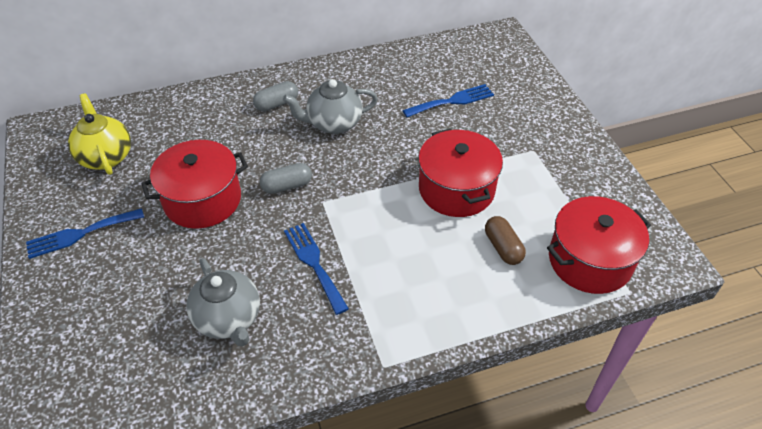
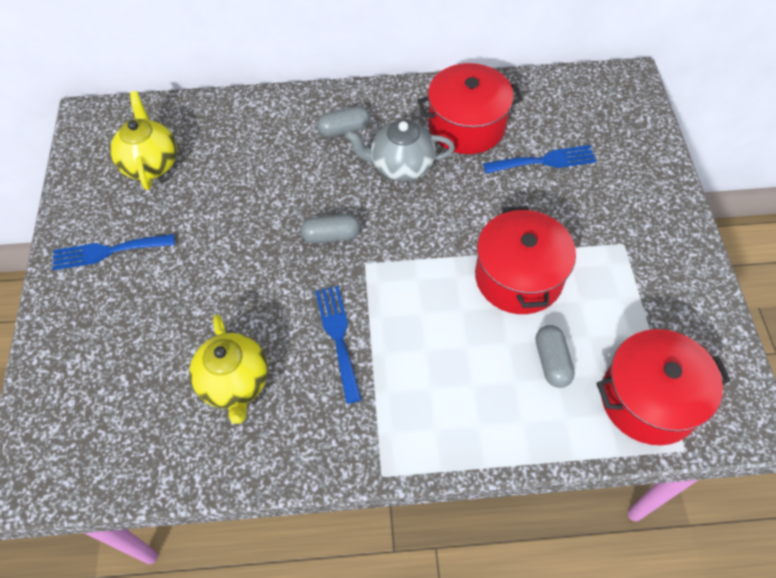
camera: 15 degrees right, 10 degrees up
(202, 200) = (238, 235): red pot -> red pot (466, 126)
(229, 319) = (235, 383): grey teapot -> yellow teapot
(503, 247) = (552, 362): brown capsule -> grey capsule

